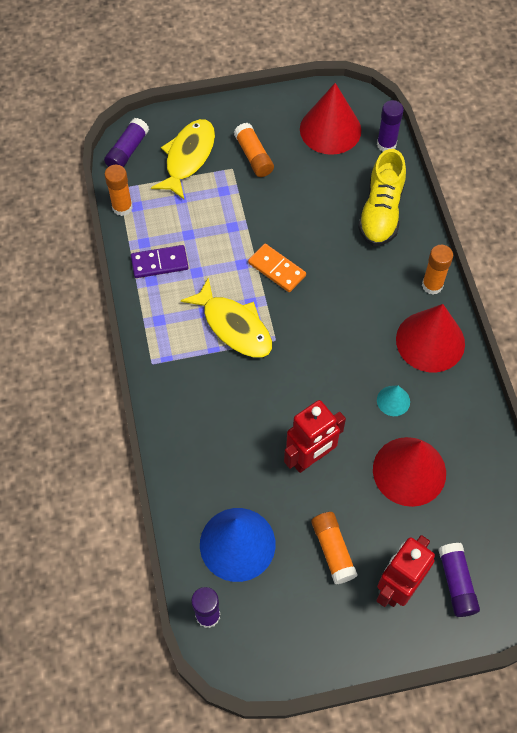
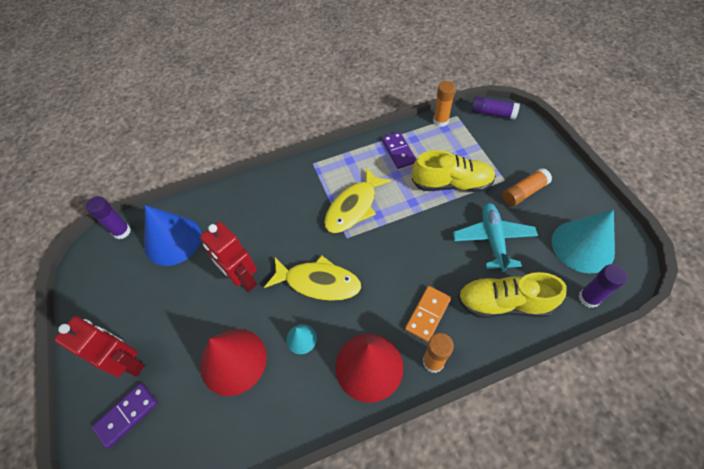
camera: 85 degrees right, 5 degrees down
(188, 157) = (503, 150): yellow fish -> yellow fish (318, 282)
(225, 219) = (452, 184): none -> yellow shoe
(277, 269) = (414, 227): orange domino -> orange domino (428, 314)
(307, 201) = (493, 239): none -> turquoise plane
(330, 129) = (582, 246): red cone -> turquoise cone
(333, 550) = (164, 307): orange glue stick -> none
(456, 583) = (127, 415): purple glue stick -> purple domino

